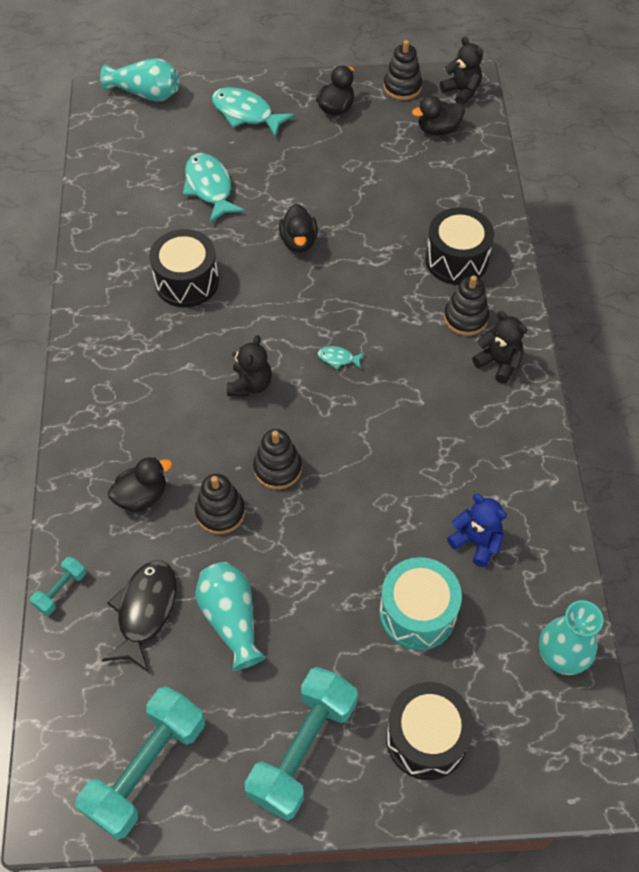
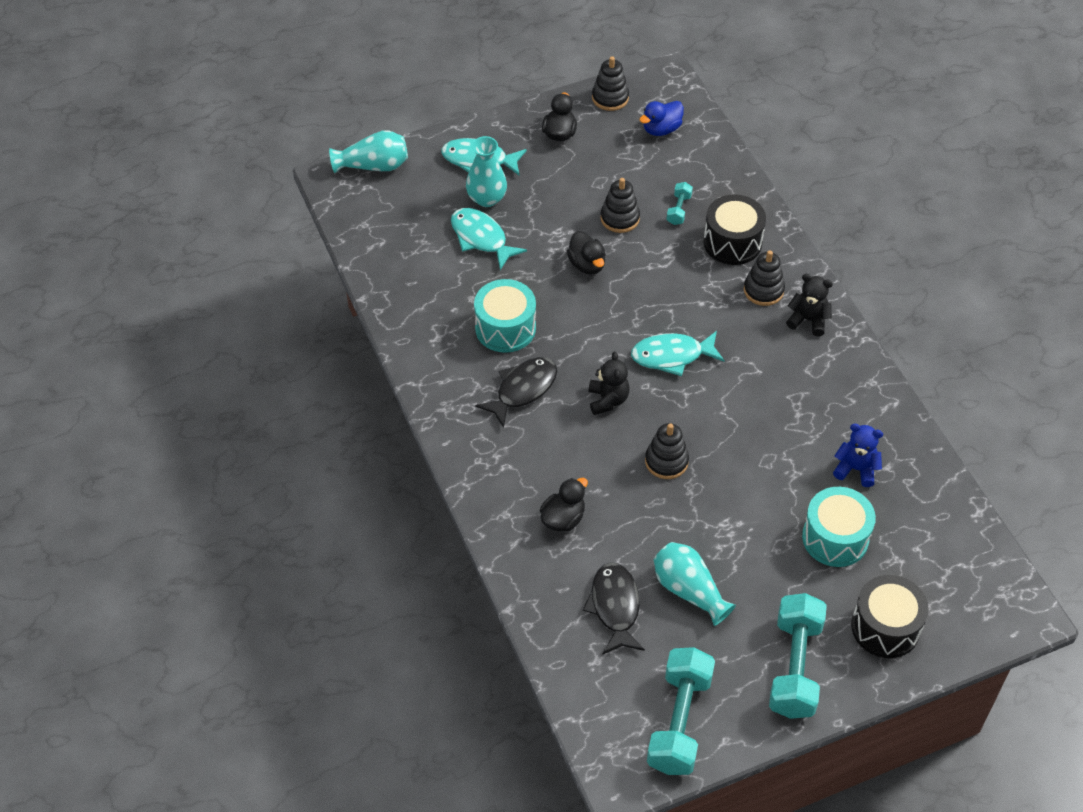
camera: 20 degrees left, 5 degrees down
(61, 590) = (535, 614): turquoise dumbbell -> turquoise dumbbell (678, 210)
(171, 348) = (523, 390): none -> black fish
(187, 282) = (505, 328): black drum -> turquoise drum
(220, 512) = (636, 511): black stacking toy -> black stacking toy (620, 218)
(338, 358) = (672, 356): turquoise fish -> turquoise fish, size x2.16
(438, 129) = (661, 129): black duck -> blue duck
(461, 91) = (666, 88): black teddy bear -> none
(562, 654) = (960, 533): turquoise vase -> turquoise vase (486, 198)

